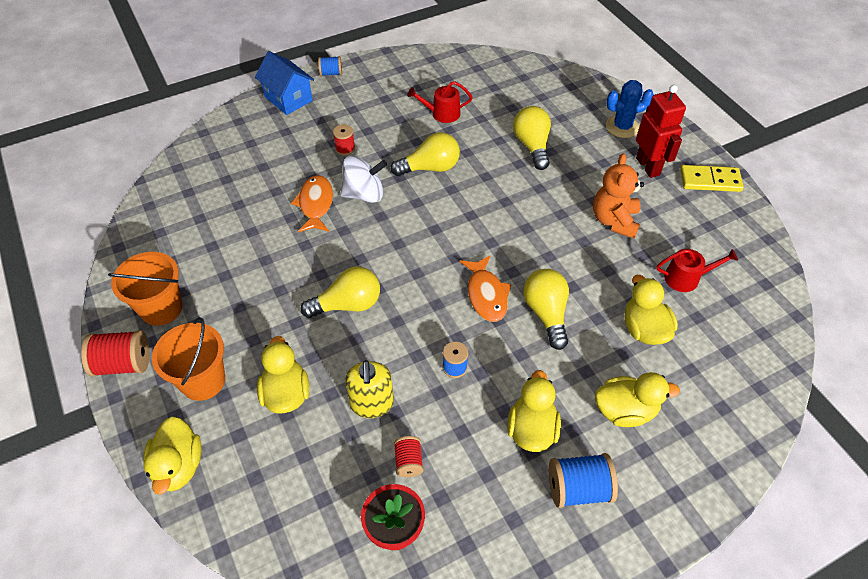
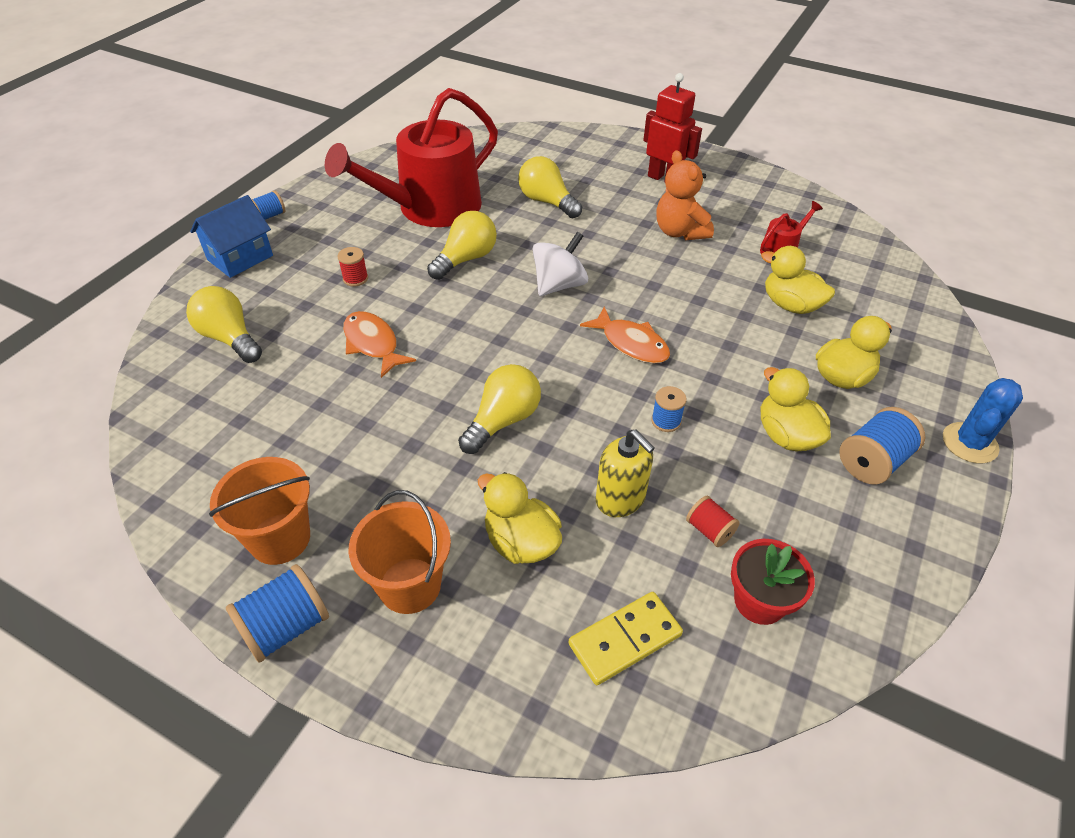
camera: 35 degrees left, 5 degrees down
(123, 364) = (286, 627): red spool -> blue spool
(179, 466) = (468, 693): yellow duck -> none
(288, 99) = (240, 257): blue house -> blue house turned 60 degrees counterclockwise
(364, 194) = (419, 311): white spinning top -> white spinning top (559, 285)
(442, 113) = (430, 208): red watering can -> red watering can, size x2.44
(546, 313) = (700, 333): yellow light bulb -> yellow light bulb (230, 338)
(622, 127) = (611, 157): blue cactus -> blue cactus (969, 443)
(710, 181) = (723, 170): yellow domino -> yellow domino (625, 640)

